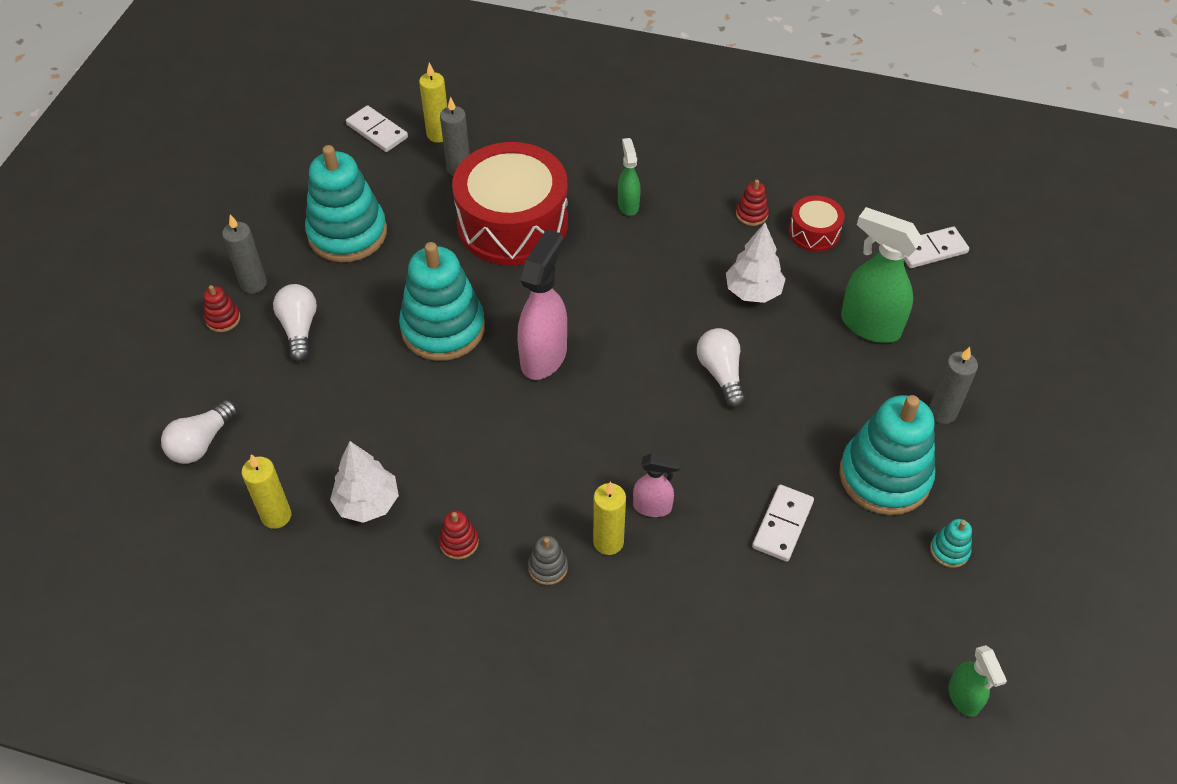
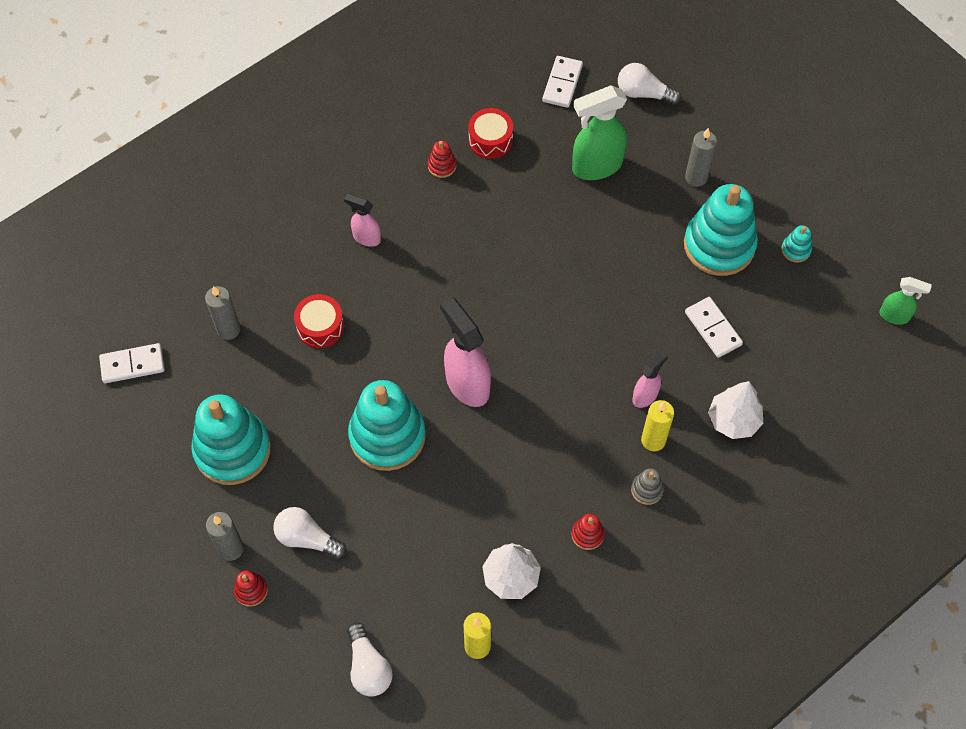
camera: 55 degrees left, 10 degrees up
(438, 134) = (177, 322): yellow candle -> none
(512, 223) = (320, 327): red drum -> red drum, size x0.46
(628, 205) = (366, 238): green spray bottle -> pink spray bottle
(721, 373) = (568, 282): white light bulb -> white light bulb (643, 93)
(753, 291) = (513, 214): white tree -> white tree (733, 420)

